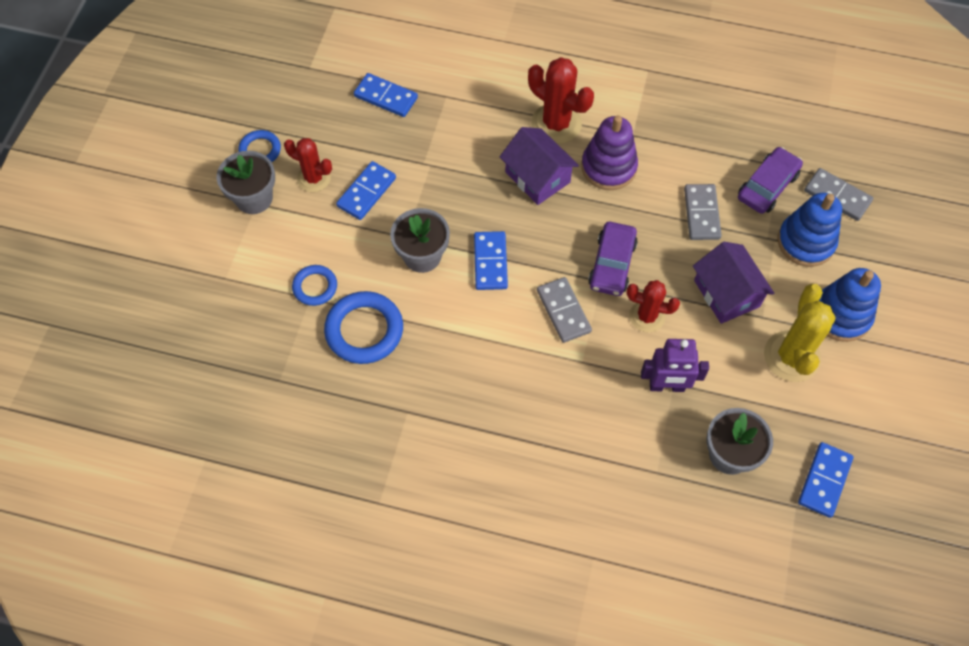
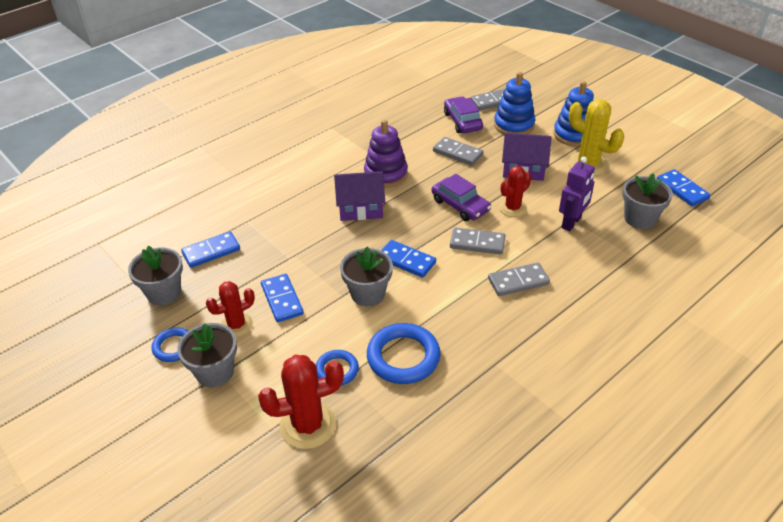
camera: 55 degrees left, 20 degrees down
(312, 99) = (164, 293): none -> grey flower pot
(533, 378) = (518, 281): none -> grey domino
(556, 124) = (328, 181): red cactus -> red cactus (308, 425)

